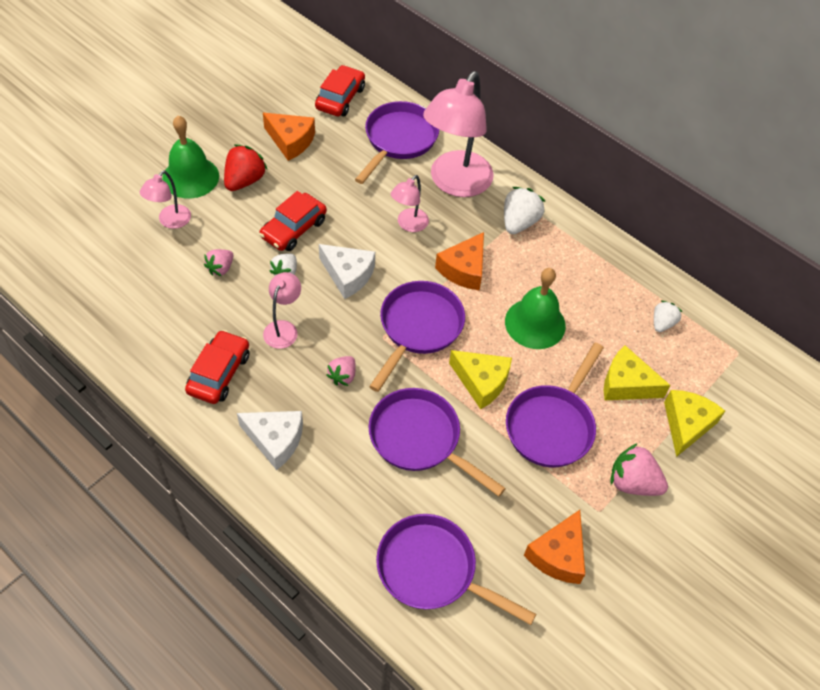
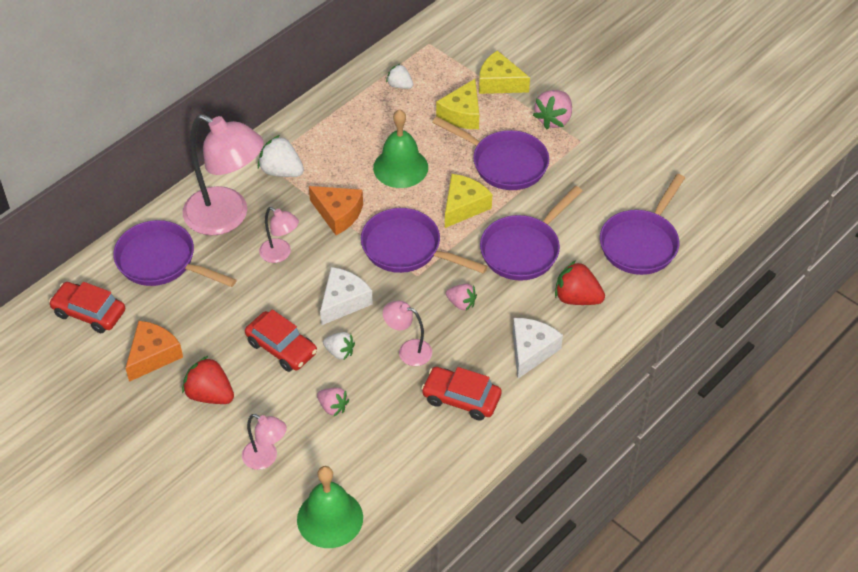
camera: 85 degrees left, 5 degrees down
(190, 177) = (201, 445): green bell -> green bell (330, 518)
(347, 491) = (577, 298): none -> red strawberry
(558, 555) = (619, 168): orange cheese -> none

